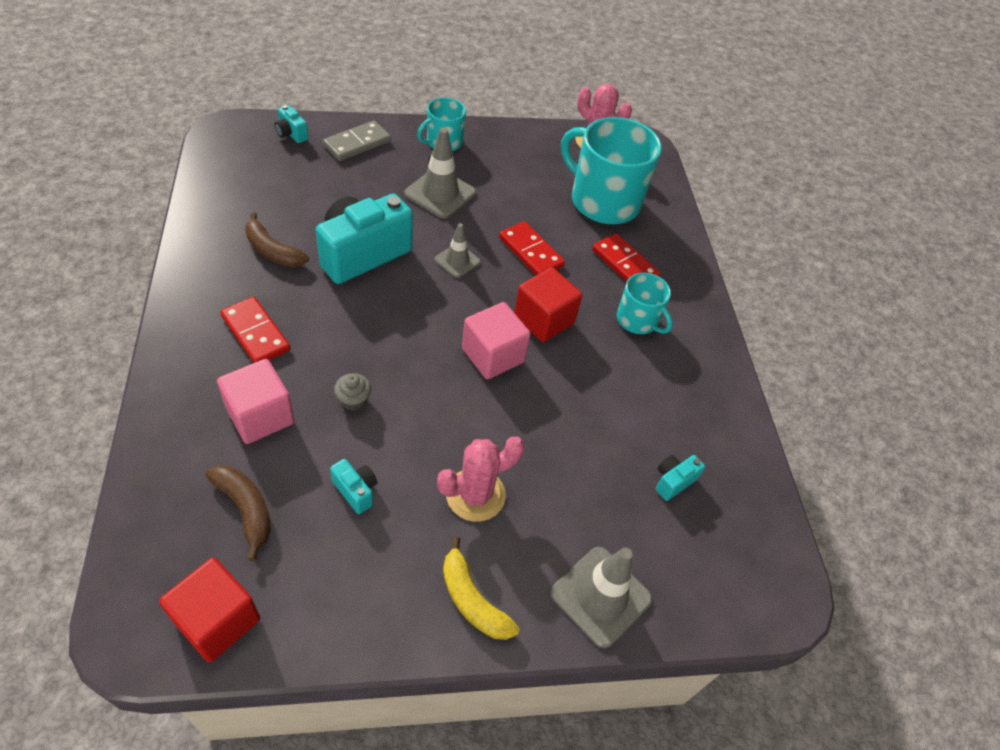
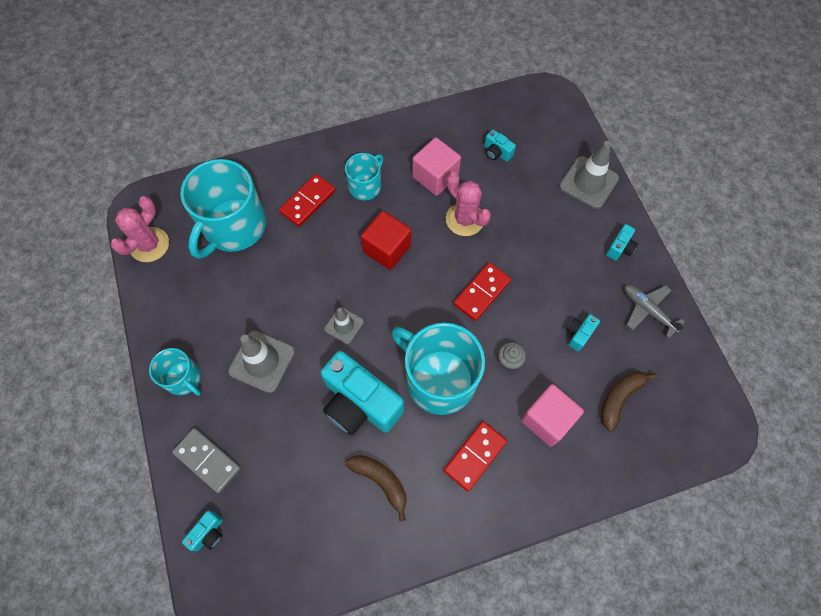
camera: 95 degrees left, 15 degrees up
(217, 620) = (693, 384): red cube -> none
(272, 251) = (381, 481): brown banana -> brown banana turned 75 degrees counterclockwise
(356, 600) = (648, 310): none -> grey plane
(360, 325) = (438, 379): none -> turquoise mug
(472, 600) = (620, 248): yellow banana -> turquoise camera
(475, 495) = (552, 262): pink cactus -> pink cactus (465, 219)
(493, 355) = (434, 276): pink cube -> pink cube (435, 176)
(530, 252) = (315, 271): red domino -> red domino (482, 292)

